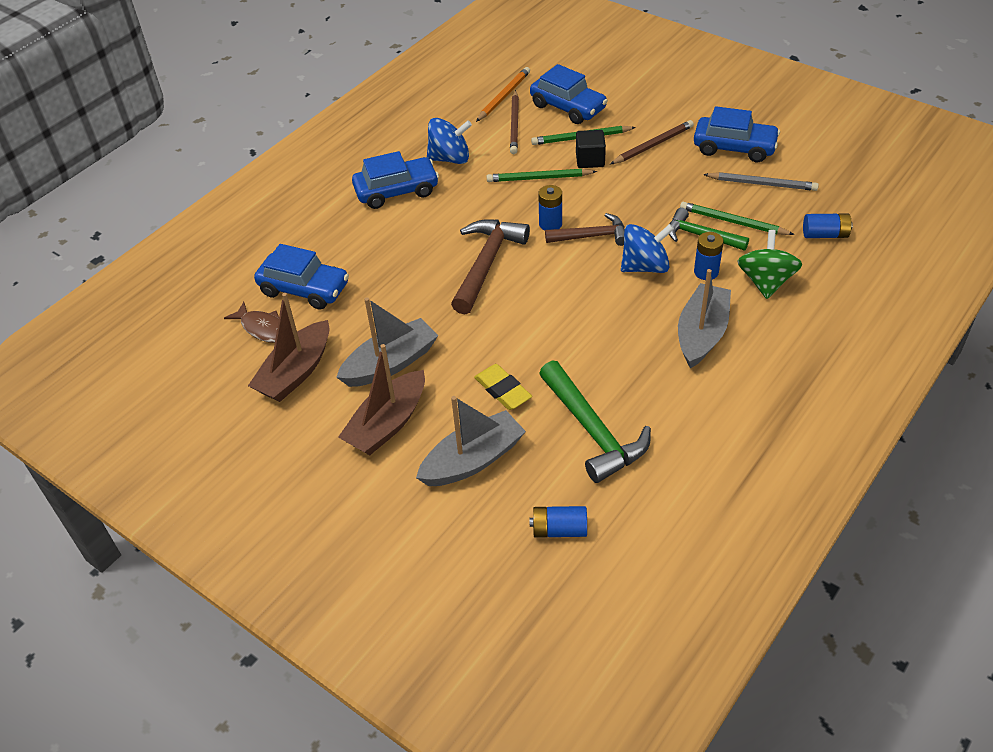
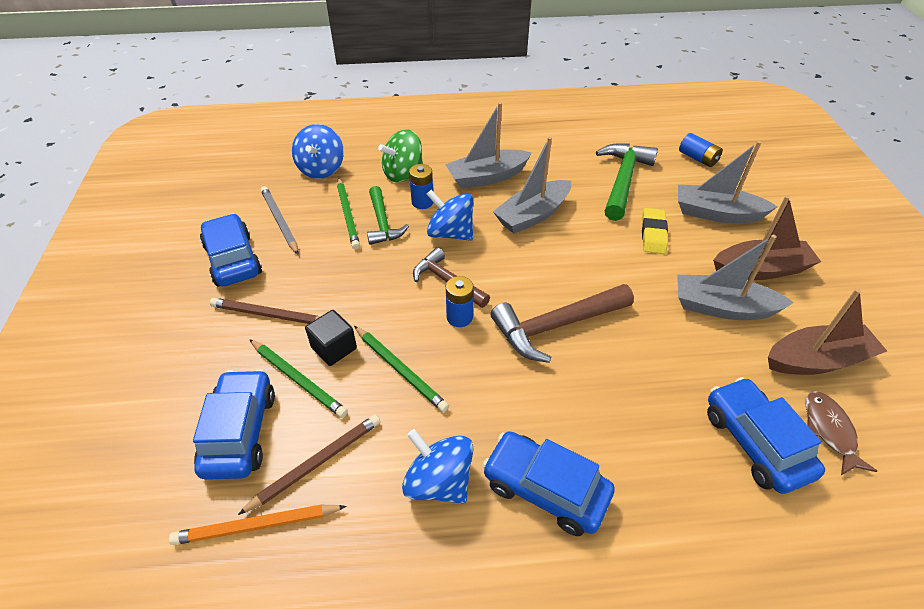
camera: 135 degrees left, 0 degrees up
(613, 329) = (532, 215): none -> grey boat
(825, 235) = (321, 169): blue battery -> blue spinning top

